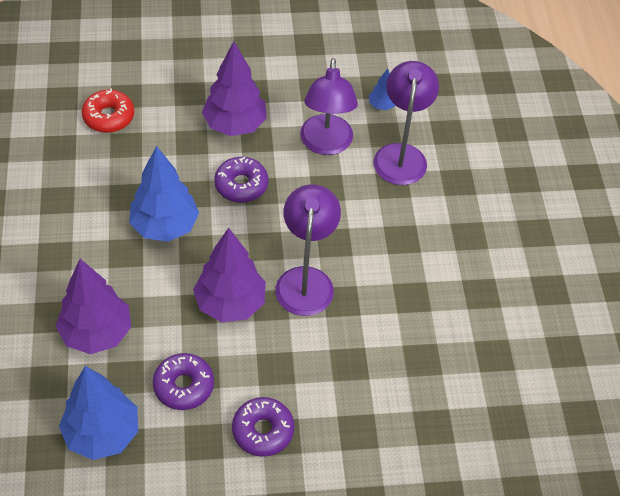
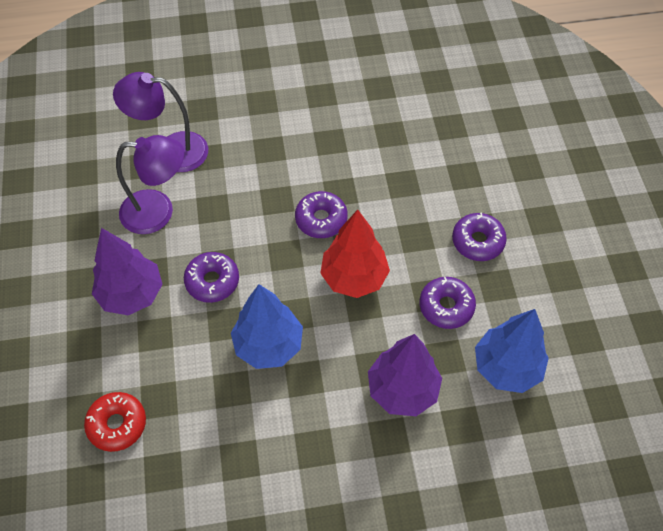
camera: 90 degrees left, 5 degrees up
(230, 303) = (354, 278): purple tree -> red tree
(306, 280) = (321, 219): purple lamp -> purple donut
(382, 105) = (107, 167): blue tree -> none

